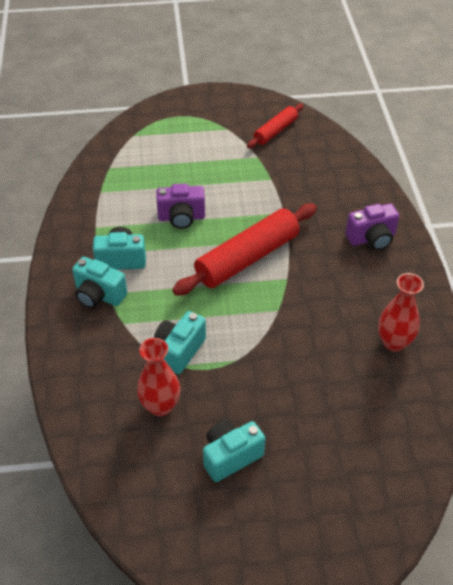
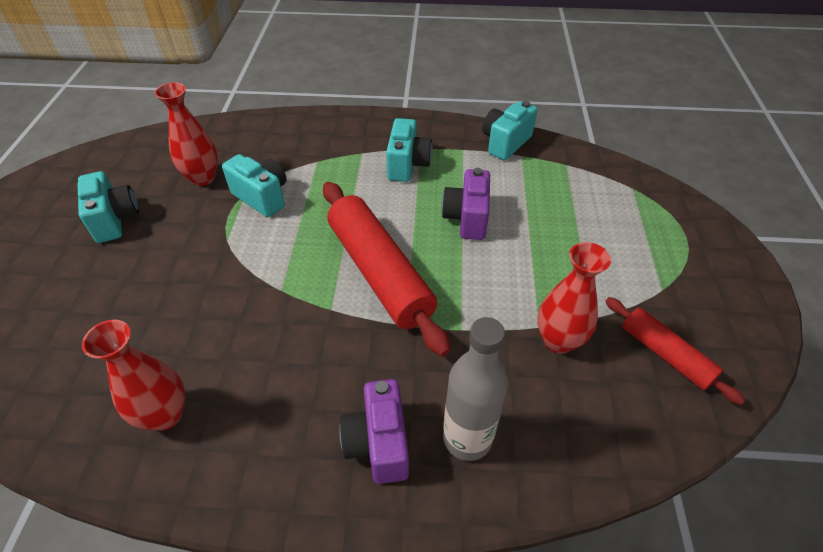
camera: 100 degrees right, 0 degrees up
(99, 295) = (361, 147): turquoise camera -> turquoise camera (505, 143)
(279, 171) = (558, 340): none -> red vase
(355, 204) = (467, 438): none -> grey bottle

